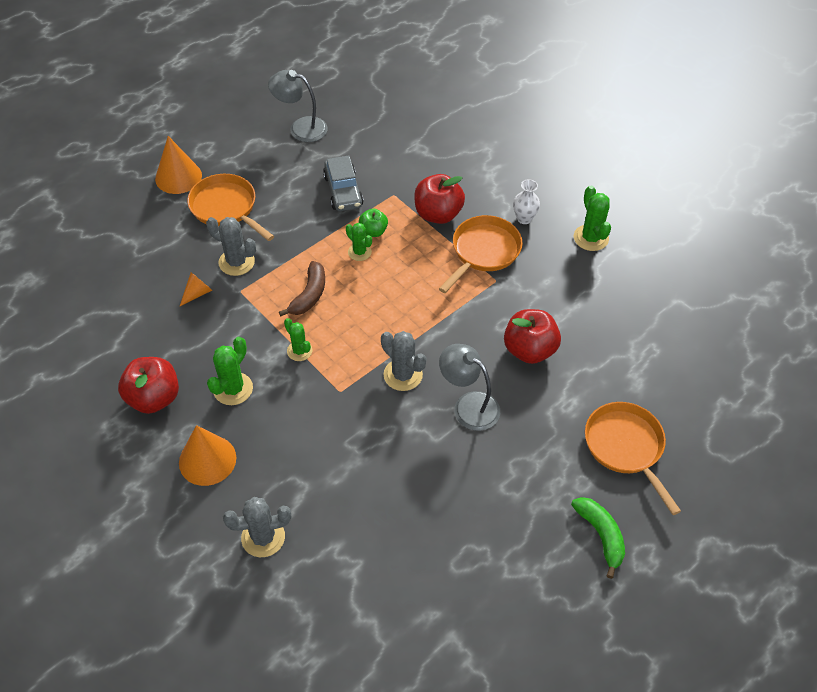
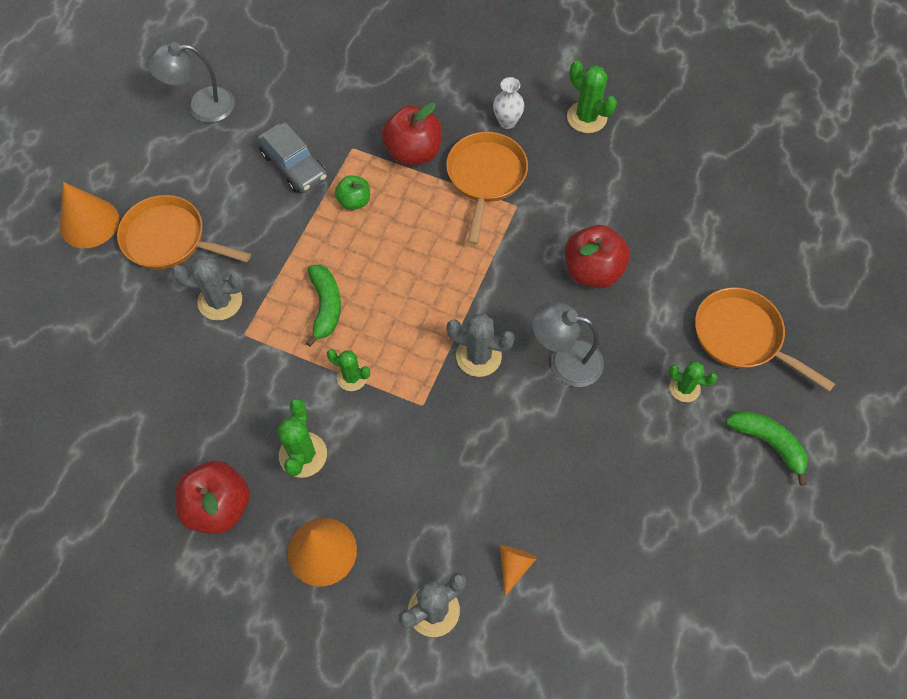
camera: 25 degrees left, 10 degrees up
(197, 293) = (196, 358): orange cone -> orange cone (514, 566)
(309, 295) = (325, 306): brown banana -> green banana
(359, 252) = (353, 232): green cactus -> green cactus (684, 388)

